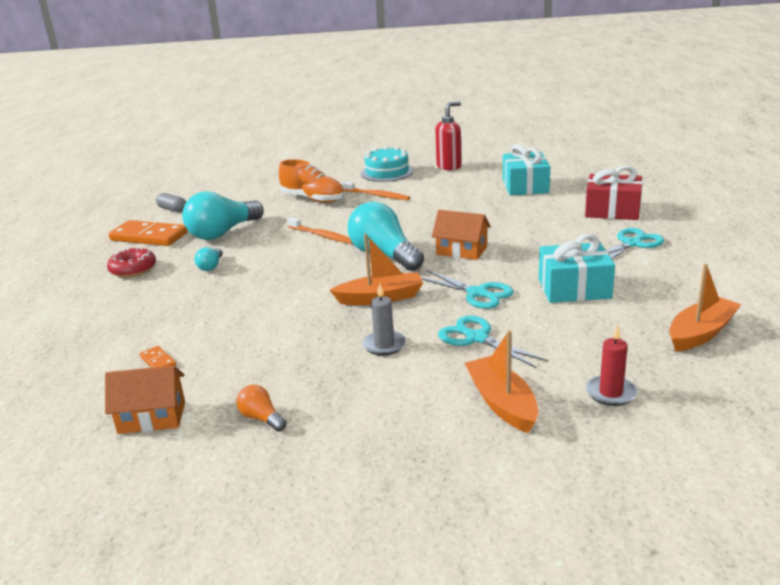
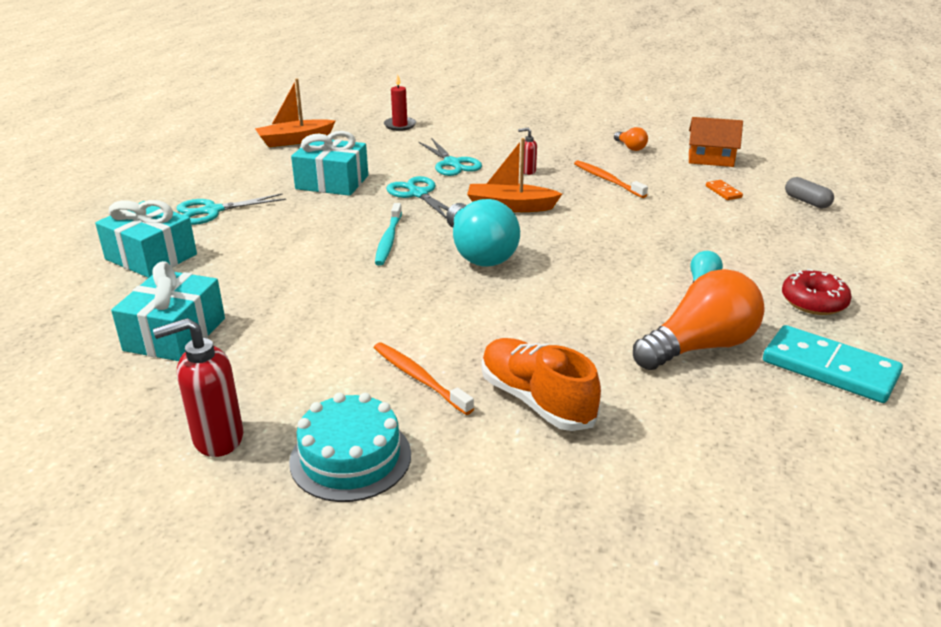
camera: 165 degrees left, 5 degrees up
(149, 237) = (829, 368): orange domino -> turquoise domino
(172, 209) = (825, 446): grey capsule -> grey capsule (807, 202)
(223, 233) = (699, 347): turquoise light bulb -> orange light bulb
(322, 236) = (545, 303): orange toothbrush -> orange toothbrush (607, 180)
(384, 345) = (527, 171): grey candle -> red soap dispenser
(461, 251) = (388, 240): orange house -> turquoise toothbrush
(502, 403) = (470, 131): orange boat -> none
(612, 210) = (151, 257): red gift -> turquoise gift

